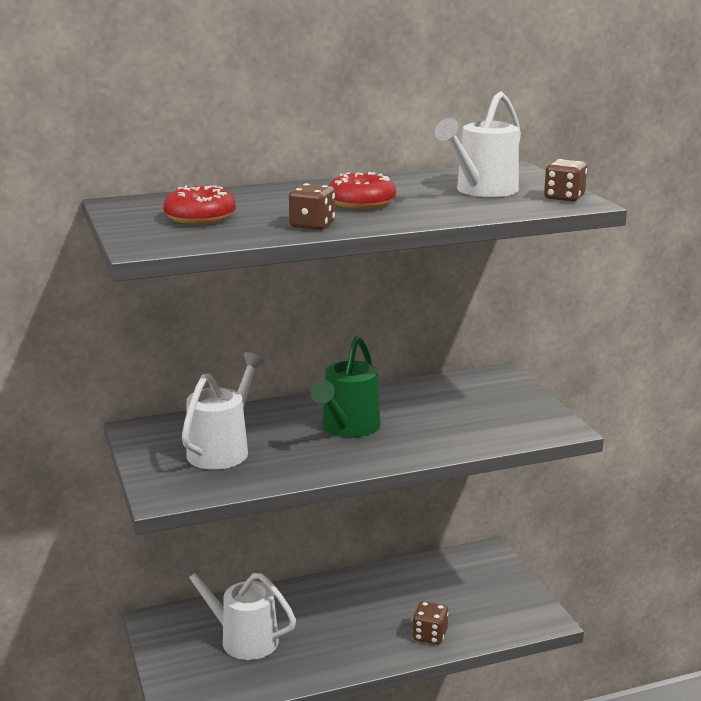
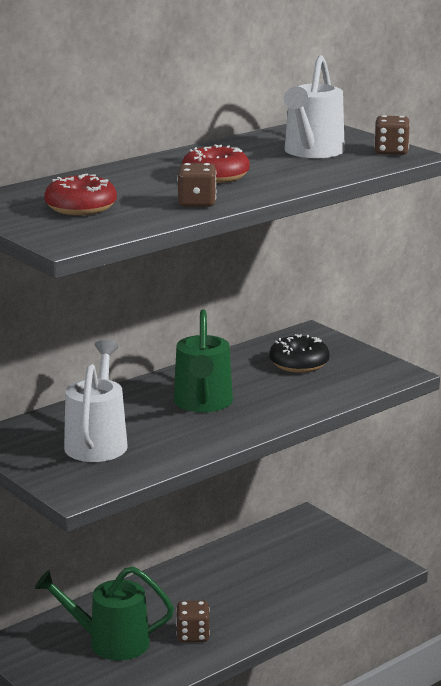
camera: 20 degrees left, 0 degrees up
(242, 639) = (110, 642): white watering can -> green watering can
(429, 635) = (290, 602): brown dice -> brown dice (193, 635)
(468, 403) = (299, 364): none -> black donut

